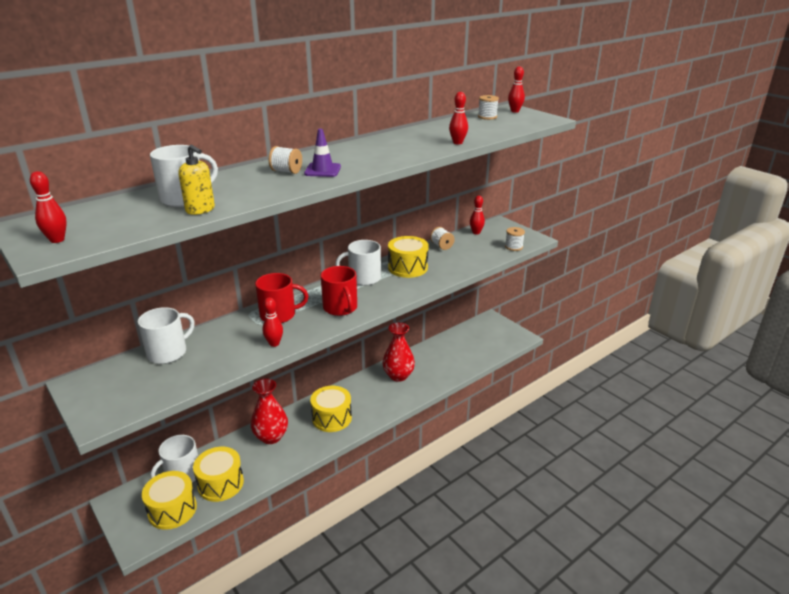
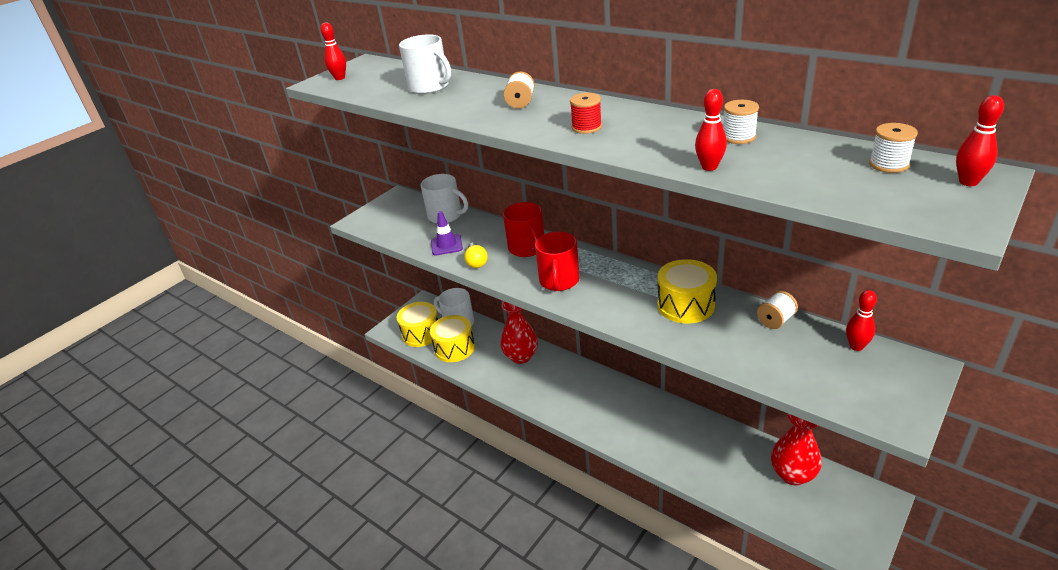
camera: 80 degrees right, 5 degrees up
(200, 210) = (406, 100): yellow soap dispenser -> none
(274, 343) = (476, 262): red bowling pin -> yellow light bulb
(322, 170) = (534, 117): purple traffic cone -> purple traffic cone (446, 245)
(332, 418) = (565, 390): yellow drum -> none
(340, 308) = (559, 281): red mug -> red mug turned 45 degrees counterclockwise
(363, 278) = (634, 278): white mug -> none
(364, 159) = (586, 127): none -> red spool
(398, 376) = (666, 424): red vase -> red vase (793, 474)
(513, 247) = (841, 399): white spool -> white spool (738, 137)

